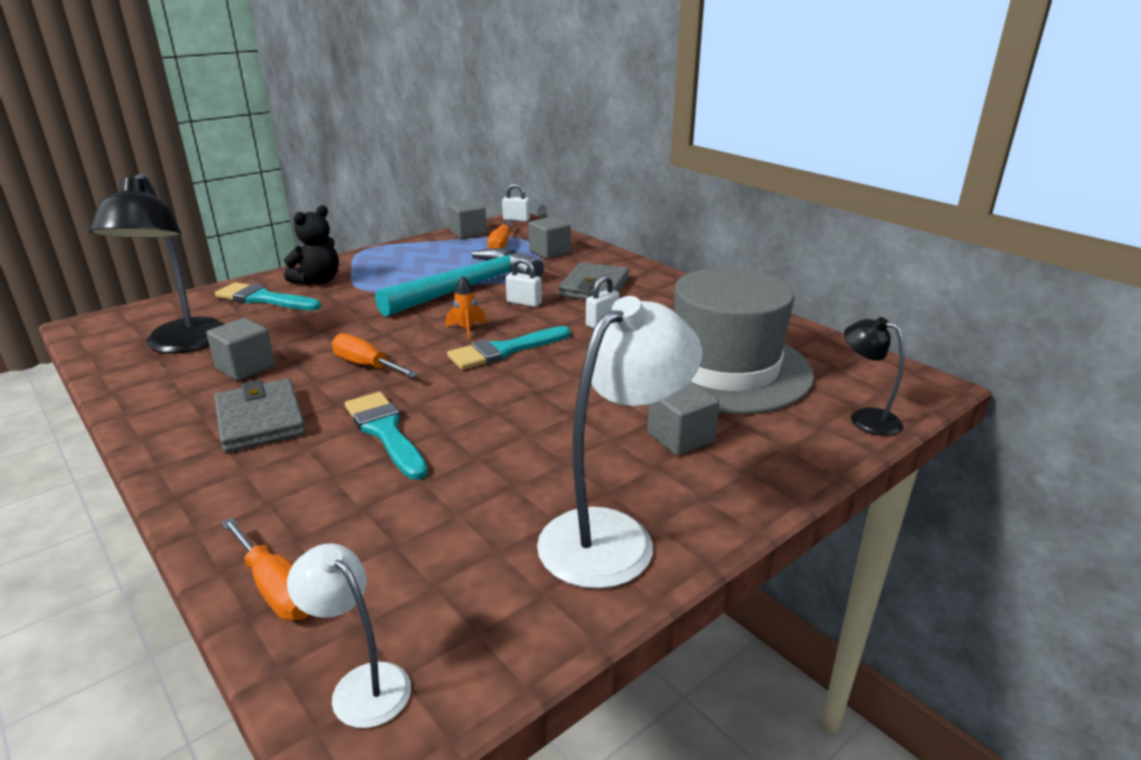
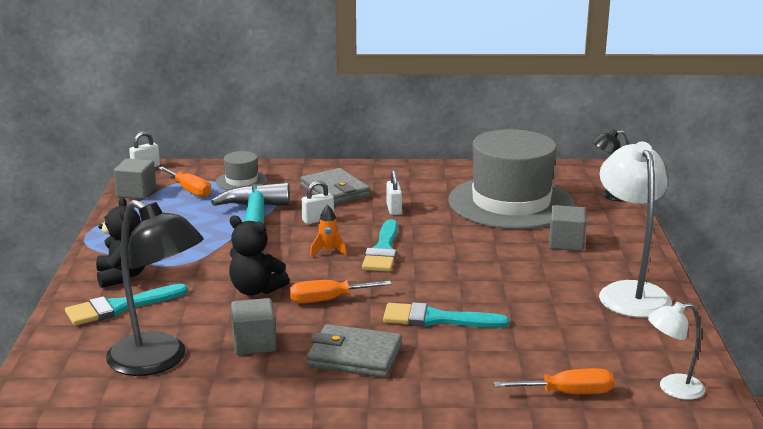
camera: 50 degrees left, 5 degrees down
(350, 331) = (256, 290): none -> black teddy bear
(549, 252) = (241, 181): grey cube -> grey hat

